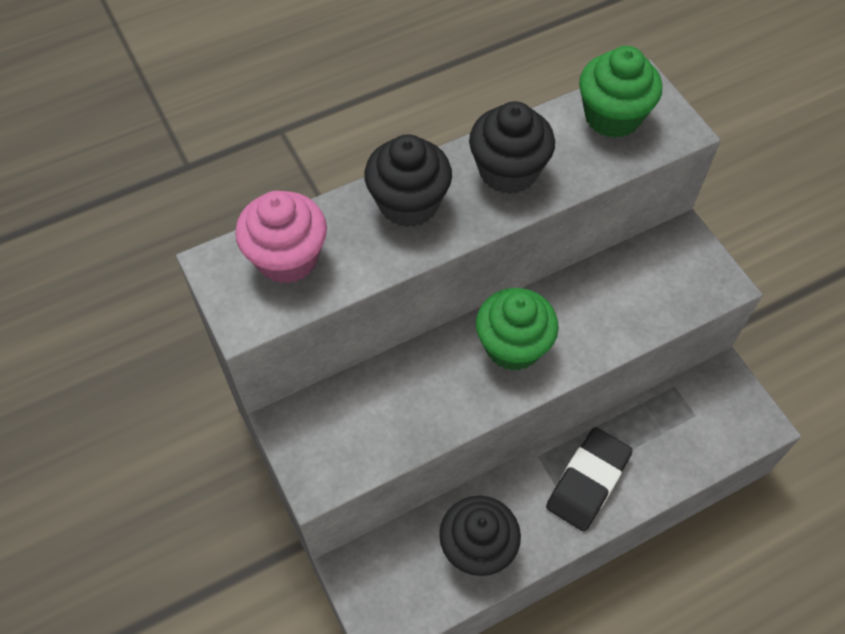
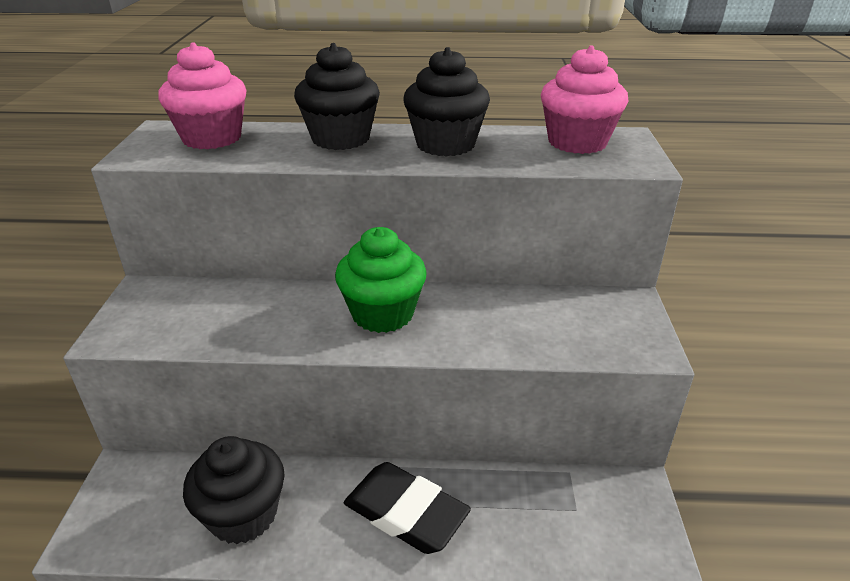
camera: 30 degrees right, 25 degrees down
(588, 481) = (405, 513): black eraser -> black eraser turned 60 degrees clockwise
(612, 116) = (577, 142): green cupcake -> pink cupcake

